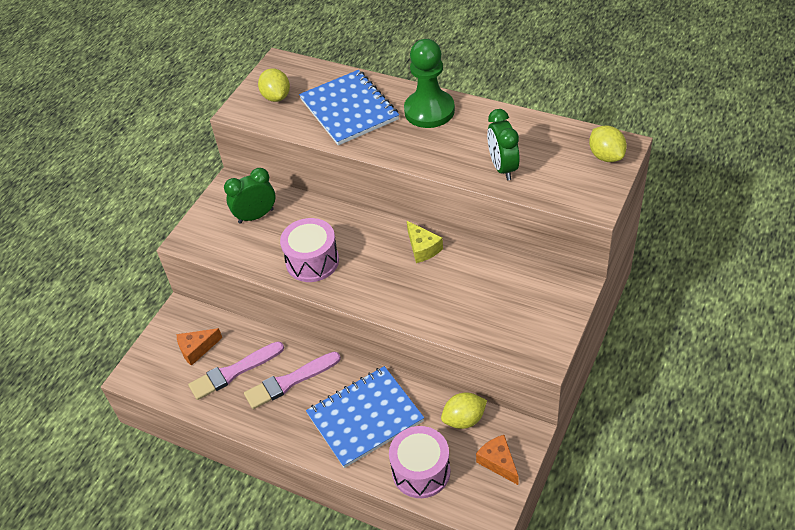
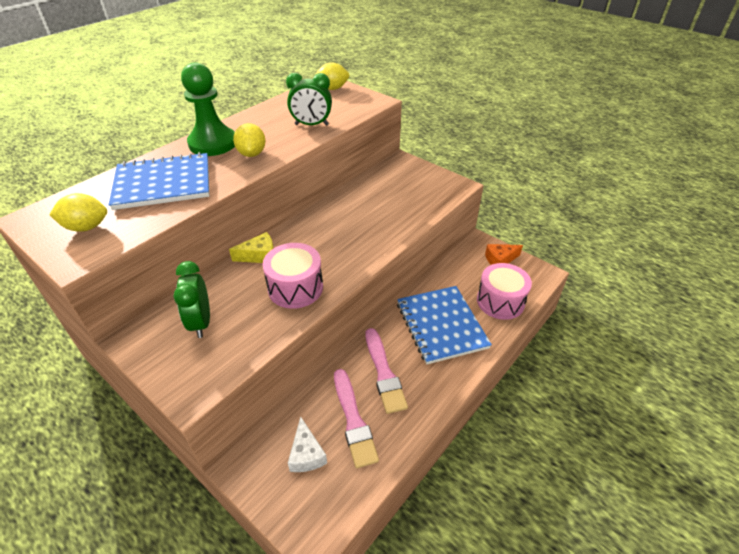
camera: 80 degrees left, 5 degrees down
(197, 349) = (306, 454): orange cheese -> white cheese
(422, 248) = (323, 219): yellow cheese -> yellow cheese (259, 255)
(464, 419) = (459, 269): yellow lemon -> yellow lemon (252, 154)

